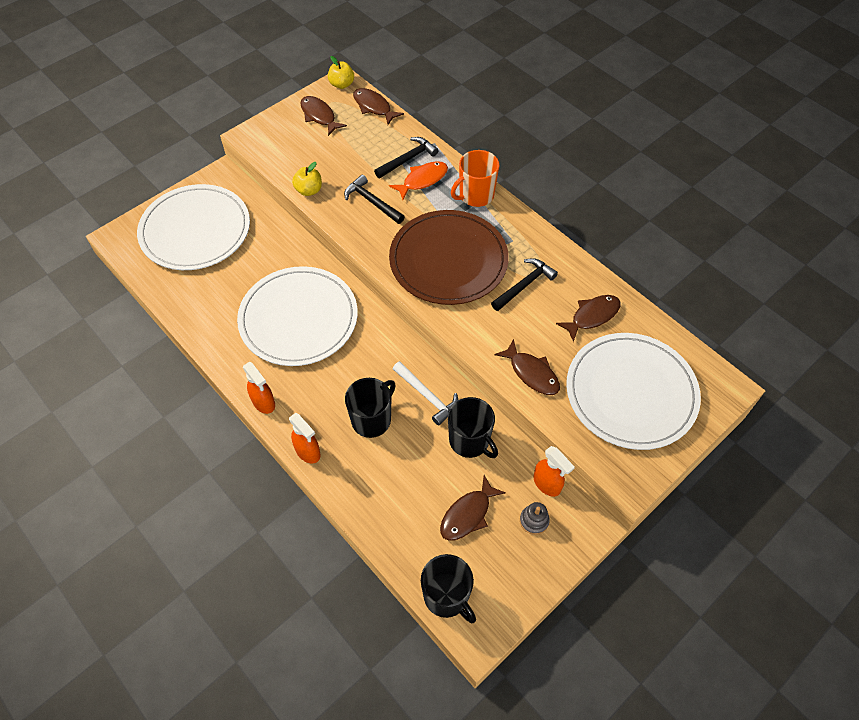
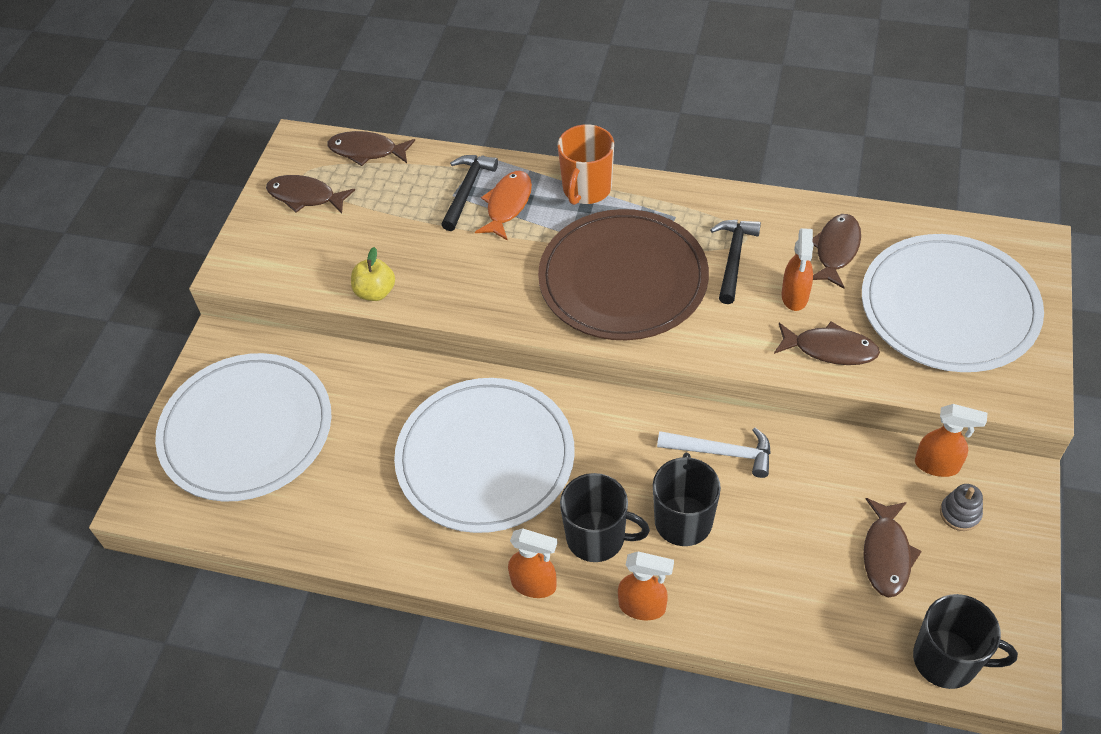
camera: 30 degrees left, 5 degrees down
(342, 84) = (300, 145): yellow apple -> none
(372, 202) = (469, 263): black hammer -> none
(470, 441) = (814, 472): black mug -> black mug (597, 537)
(539, 329) = (794, 297): none -> orange spray bottle

